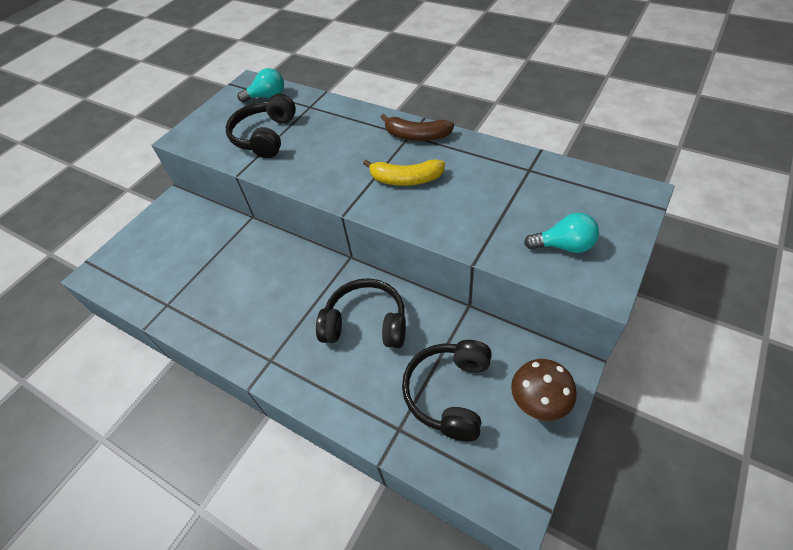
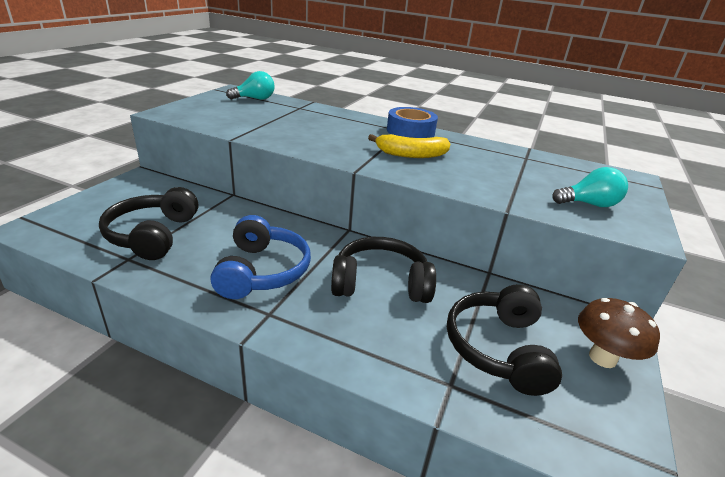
camera: 15 degrees left, 20 degrees down
(265, 136) = (257, 120): black headphones -> black headphones (153, 235)
(269, 313) = (262, 271): none -> blue headphones
(416, 136) = (410, 131): brown banana -> blue tape

